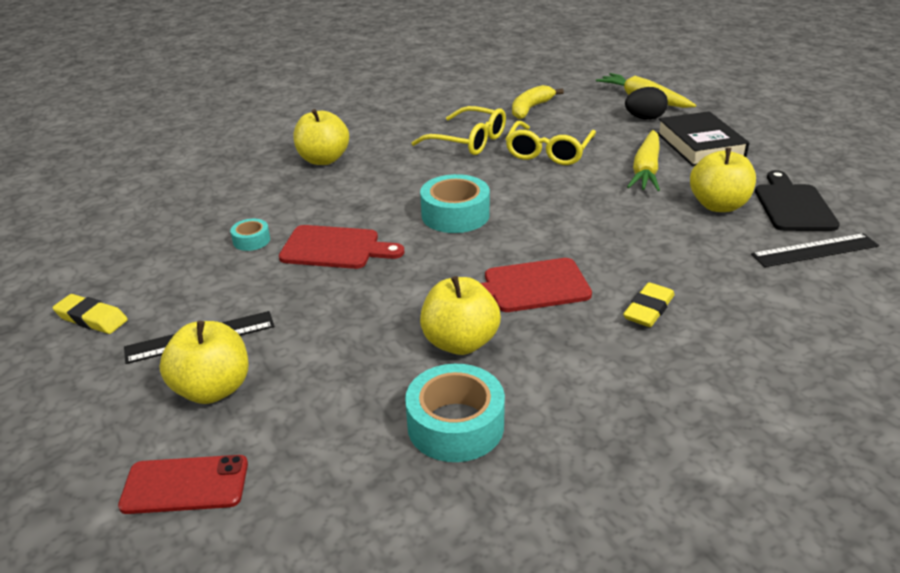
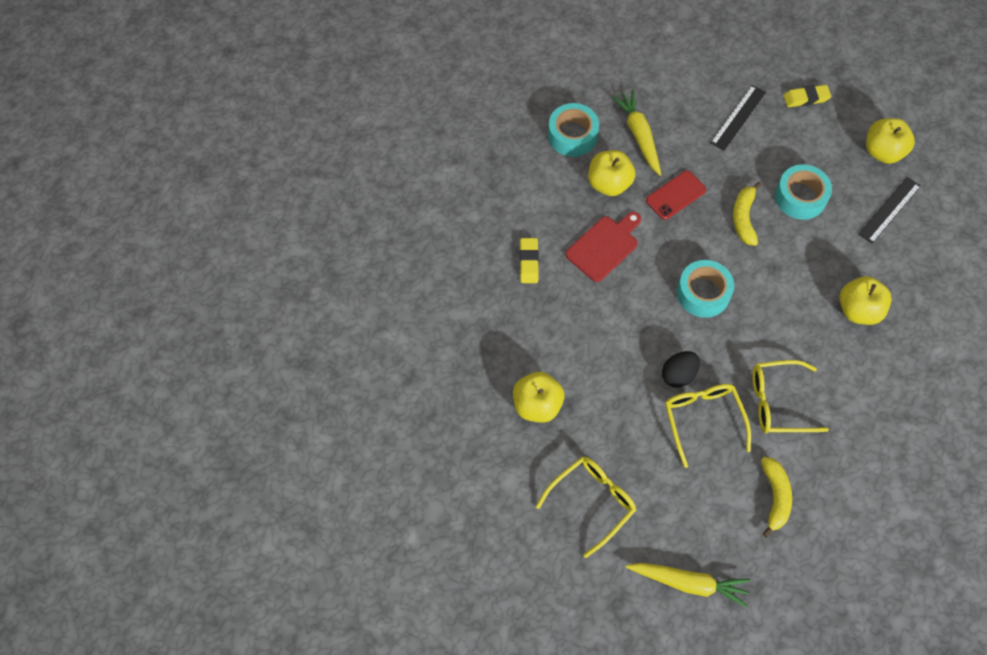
camera: 145 degrees right, 30 degrees up
(185, 485) = (653, 53): red phone -> red phone (675, 195)
(213, 389) = (695, 95): yellow apple -> yellow apple (882, 151)
(251, 240) = (800, 197): turquoise tape -> turquoise tape, size x1.93
(335, 248) = (744, 218): red cutting board -> yellow banana
(644, 118) = (664, 534): black egg -> black egg (678, 375)
(646, 170) = (613, 432): yellow carrot -> yellow carrot (639, 135)
(700, 145) = (591, 502): black book -> yellow glasses
(793, 205) = (485, 435): black cutting board -> none
(815, 250) = (455, 379): black ruler -> black ruler (889, 210)

